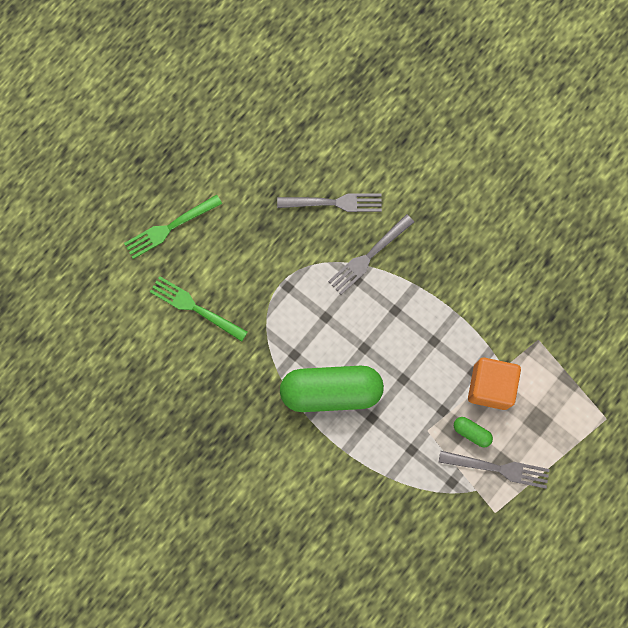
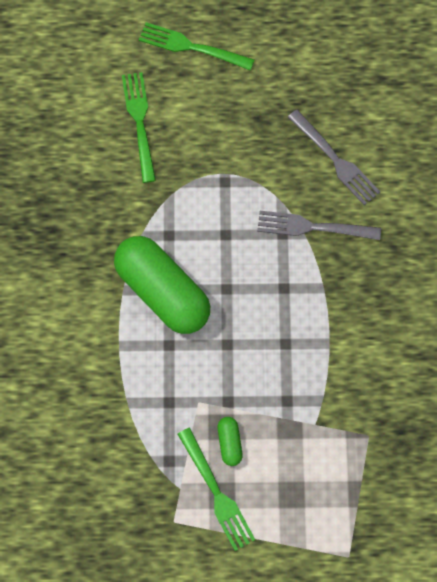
camera: 50 degrees right, 5 degrees down
(490, 387) = (286, 426): orange cube -> none
(498, 468) = (216, 493): grey fork -> green fork

